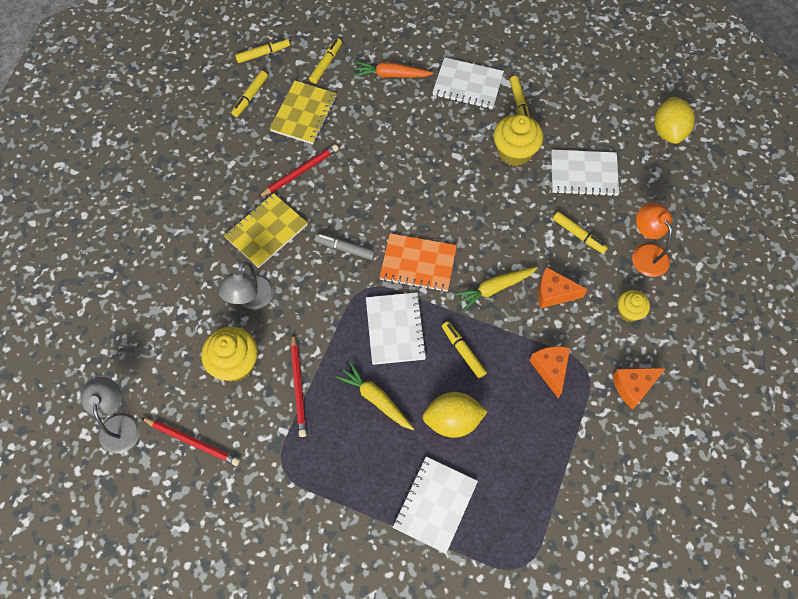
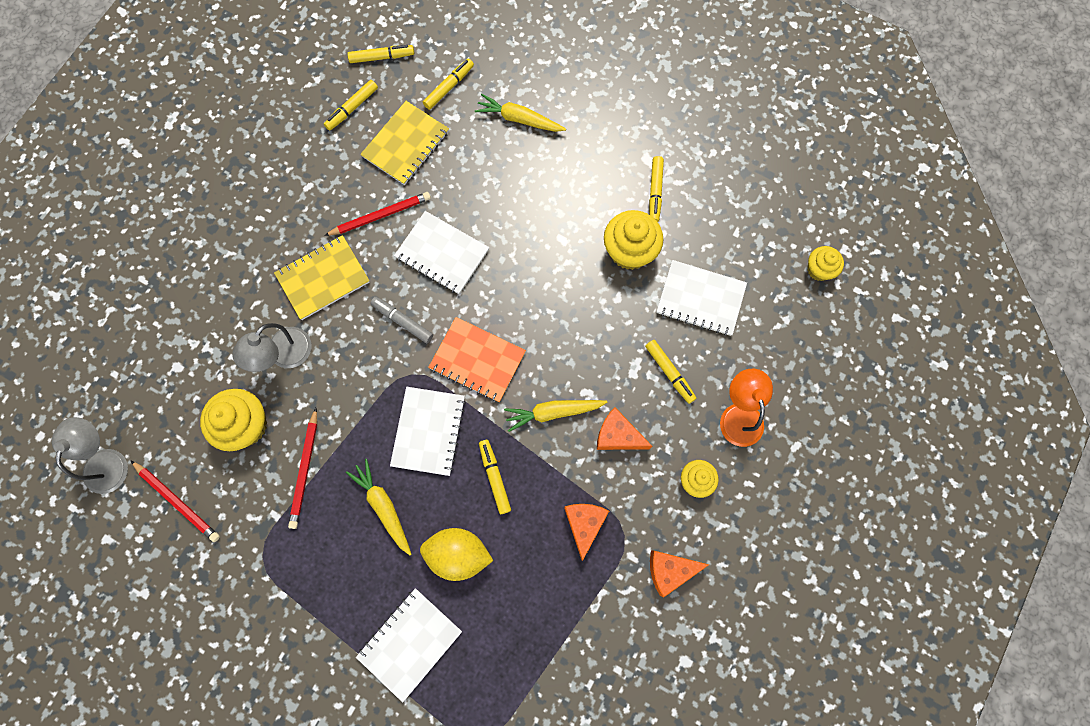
camera: 15 degrees right, 10 degrees up
(392, 75) = (519, 119): orange carrot -> yellow carrot
(468, 85) = (603, 153): white notebook -> white notebook (442, 254)
(668, 131) = (819, 269): yellow lemon -> yellow cupcake

